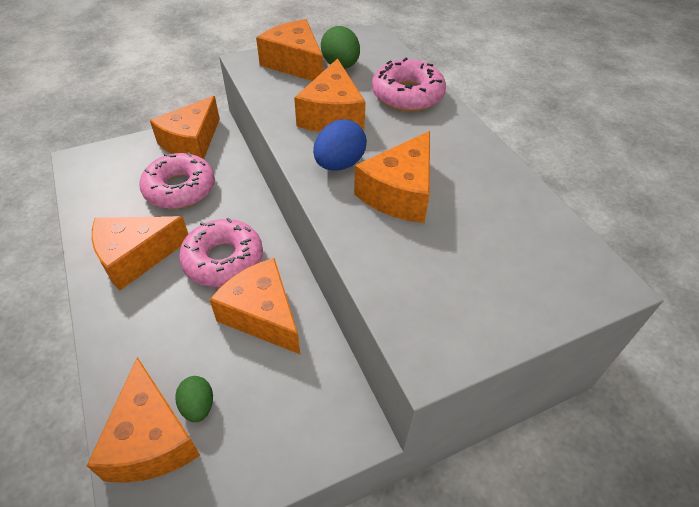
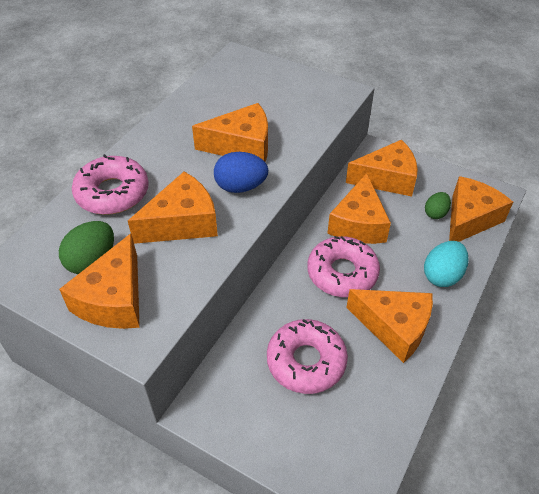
camera: 125 degrees left, 0 degrees up
(130, 337) = (442, 275): none -> turquoise egg
(192, 142) = (239, 409): orange cheese -> orange cheese (387, 179)

